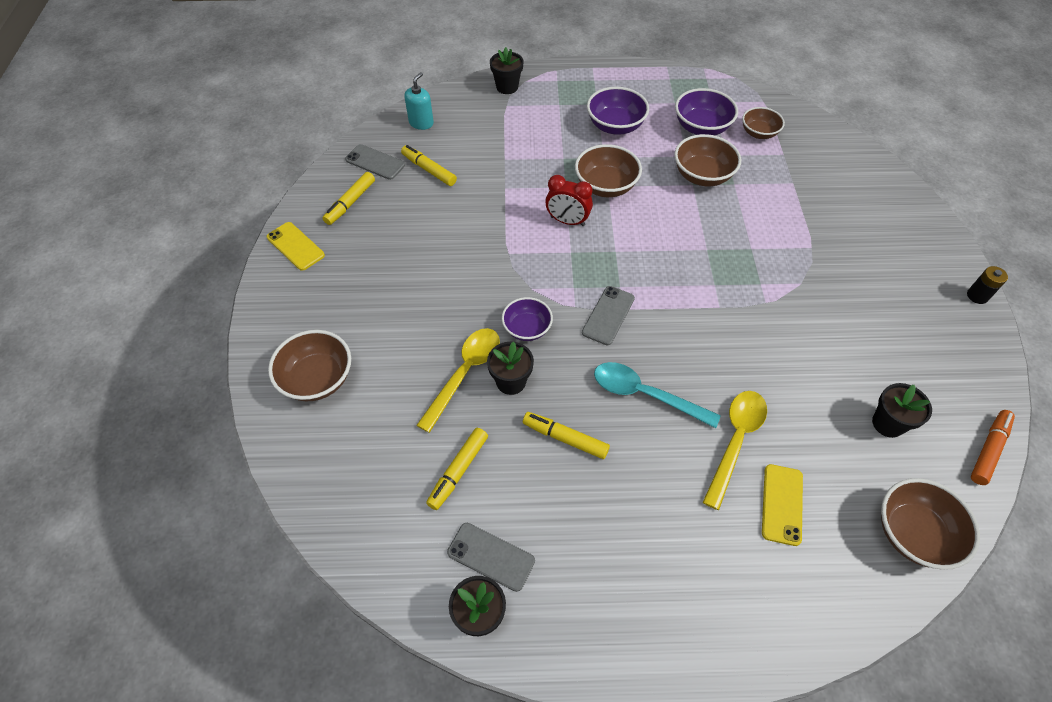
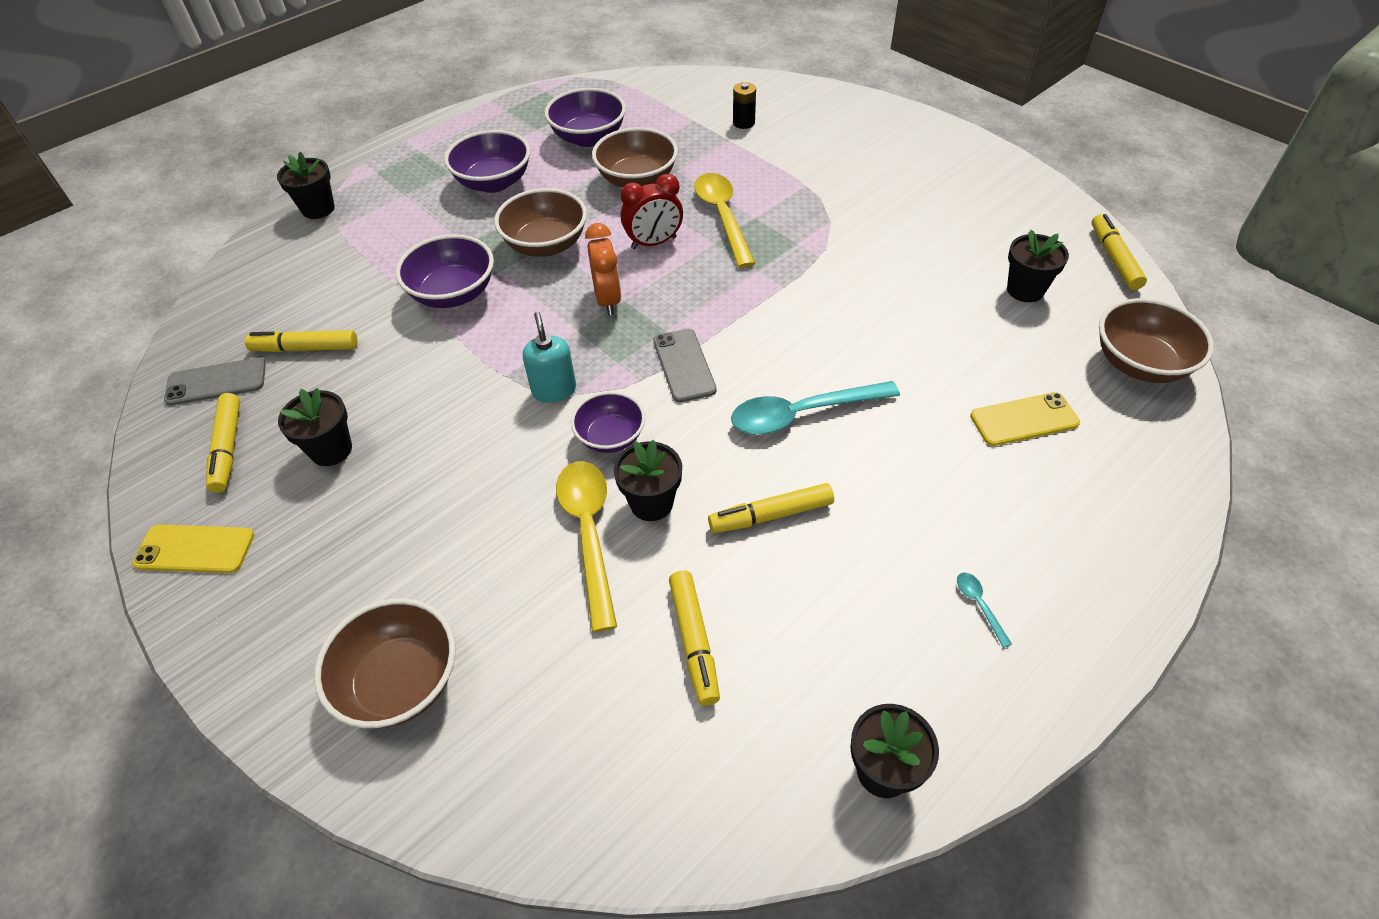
camera: 40 degrees left, 5 degrees down
(392, 236) = (331, 450): none -> black flower pot
(421, 123) = (238, 304): turquoise soap dispenser -> turquoise soap dispenser (554, 390)
(491, 556) = (826, 698): grey phone -> none
(527, 185) = (453, 294): none -> purple bowl
(567, 221) = (540, 302): red clock -> red clock (654, 243)
(606, 244) = (607, 300): none -> orange clock
(625, 583) = (979, 605): none -> turquoise spoon
(735, 441) = (927, 395): yellow spoon -> yellow spoon (722, 217)
(758, 133) = (651, 114): brown bowl -> none
(782, 504) = (1024, 419): yellow phone -> yellow phone turned 75 degrees counterclockwise
(977, 296) = (975, 146): black battery -> black battery (743, 123)
(988, 450) = (1114, 258): orange marker -> yellow marker

